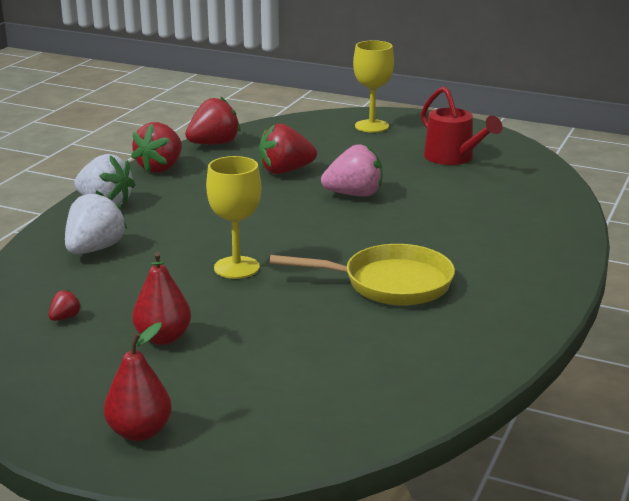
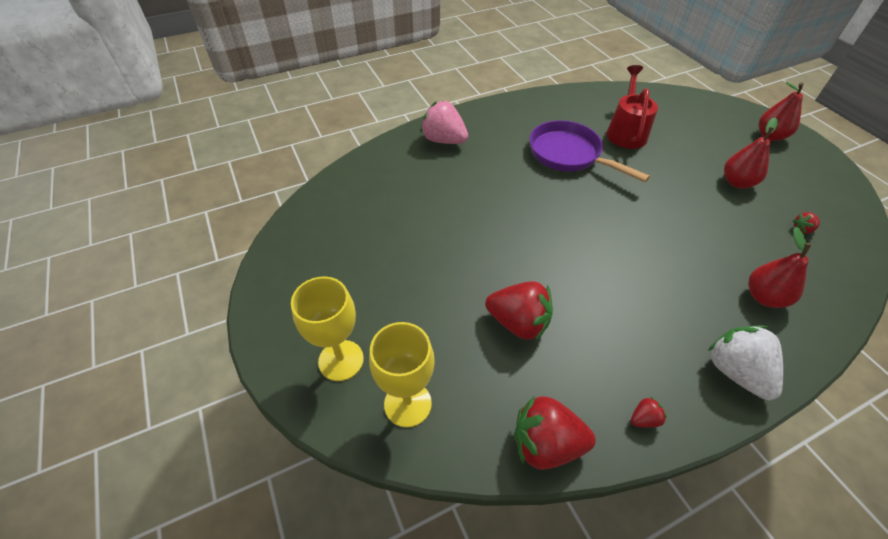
camera: 140 degrees left, 25 degrees up
(95, 249) = (764, 297): white strawberry -> red pear
(160, 168) = (644, 419): red strawberry -> red strawberry, size x0.45
(236, 267) = (656, 216): yellow goblet -> yellow goblet (407, 404)
(354, 194) = (496, 248): pink strawberry -> pink strawberry (444, 140)
(390, 284) = (568, 154): yellow pan -> purple pan
(453, 158) = (357, 250): red watering can -> red watering can (626, 132)

